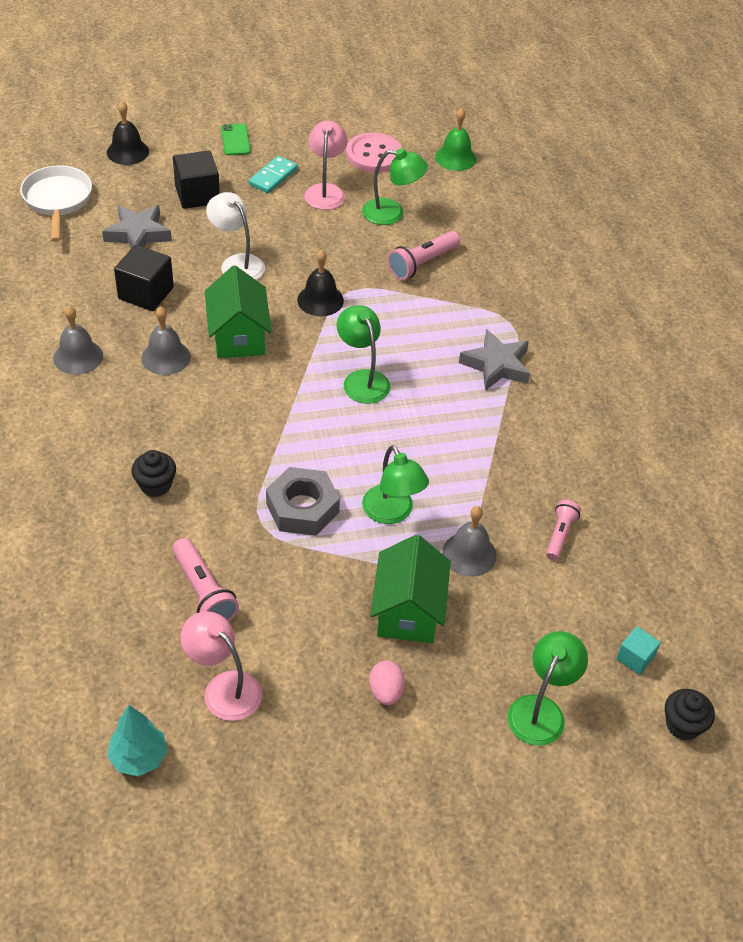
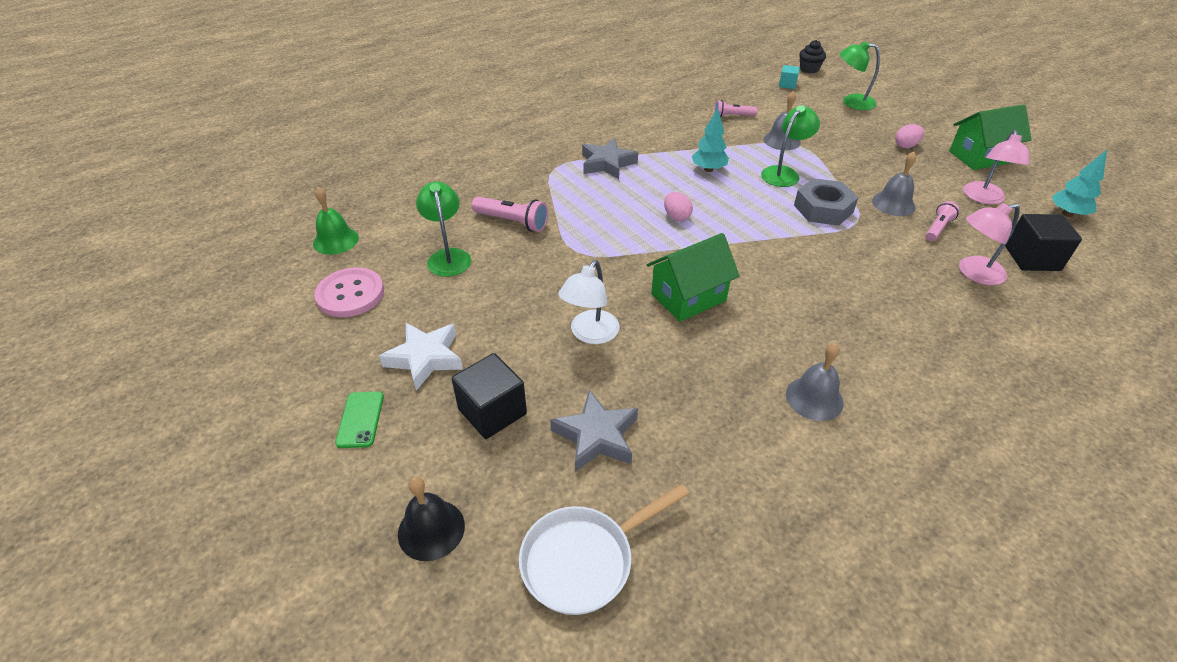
camera: 110 degrees left, 5 degrees down
(146, 293) = (685, 385): black cube -> black cube (1032, 258)
(155, 485) = (888, 284): black cupcake -> none
(166, 357) = (755, 334): grey bell -> grey bell (893, 204)
(203, 592) = (938, 228): pink flashlight -> pink flashlight, size x0.66
(235, 140) = (360, 419): green phone -> green phone turned 60 degrees counterclockwise
(273, 177) = (425, 358): turquoise domino -> white star
(320, 300) = (602, 264): black bell -> none
(325, 191) = (433, 310): pink lamp -> pink lamp (973, 273)
(362, 379) = (676, 216): green lamp -> pink egg
(408, 611) = (847, 151): green house -> green house (980, 157)
(438, 446) = (708, 169): none -> turquoise tree

